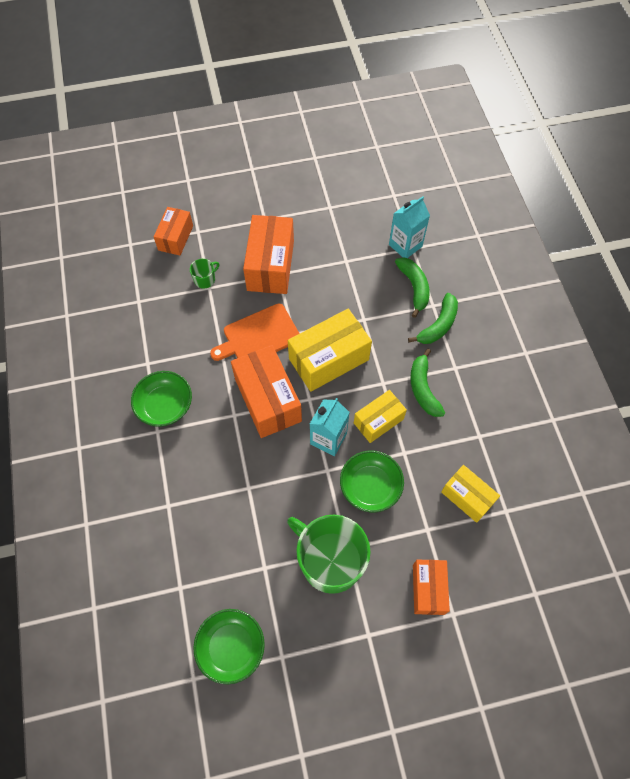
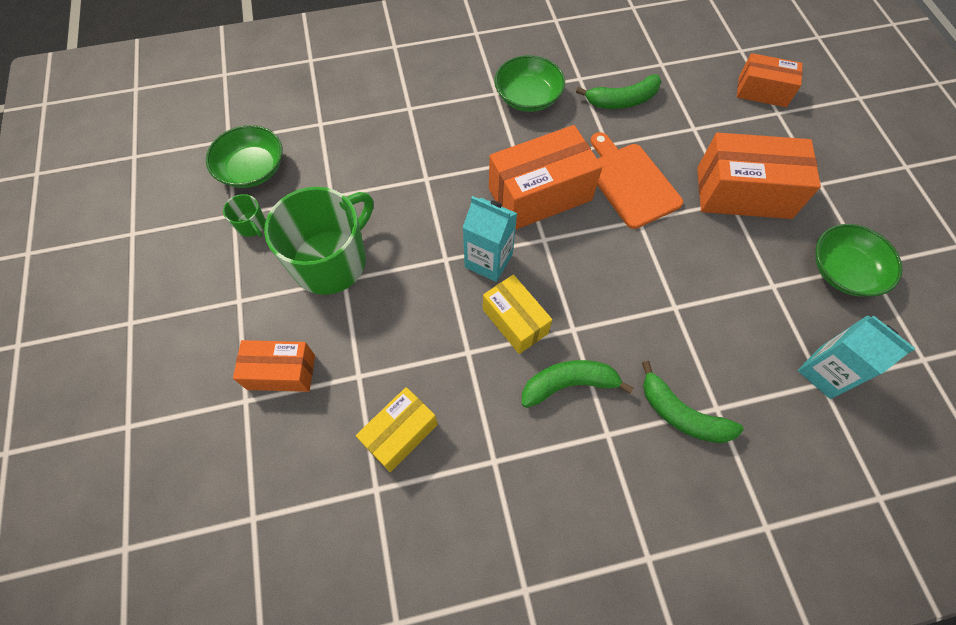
camera: 90 degrees right, 0 degrees up
(205, 279) = (705, 124): green mug -> green mug (251, 225)
(329, 359) = (604, 262): yellow box -> none
(370, 486) = (422, 308): green bowl -> green bowl (843, 271)
(414, 288) = (745, 381): green banana -> green banana (622, 100)

